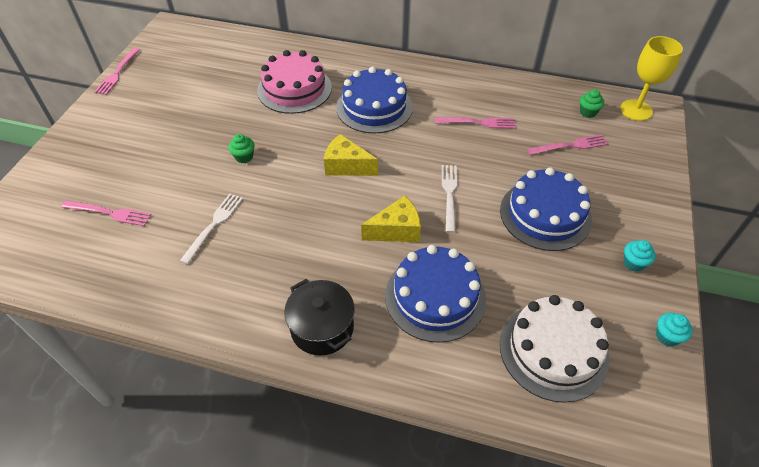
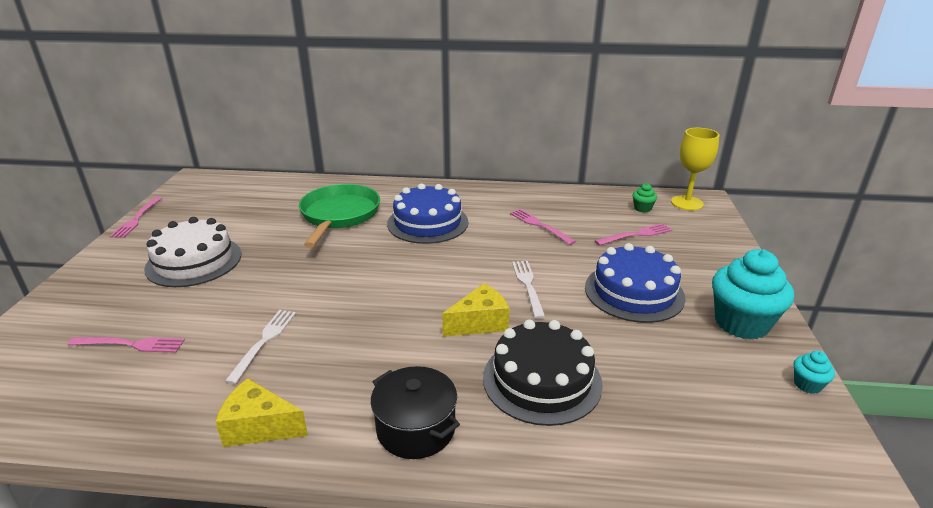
camera: 10 degrees left, 20 degrees down
(244, 157) = (292, 276): green cupcake -> none
(294, 89) = (339, 215): pink cake -> green pan
(346, 166) = (410, 273): yellow cheese -> yellow cheese (259, 427)
(435, 297) = (542, 380): blue cake -> black cake
(479, 122) = (539, 225): pink fork -> pink fork turned 120 degrees counterclockwise
(553, 350) = (693, 415): white cake -> white cake (194, 261)
(633, 263) = (741, 323): turquoise cupcake -> turquoise cupcake, size x2.29

